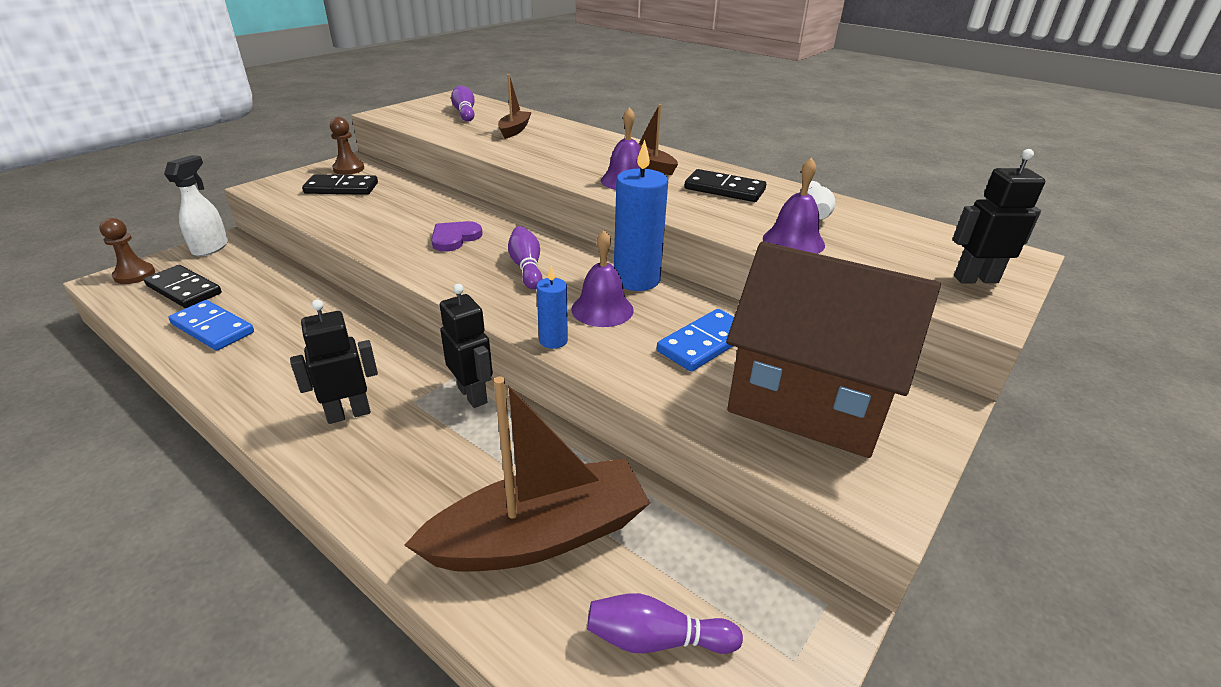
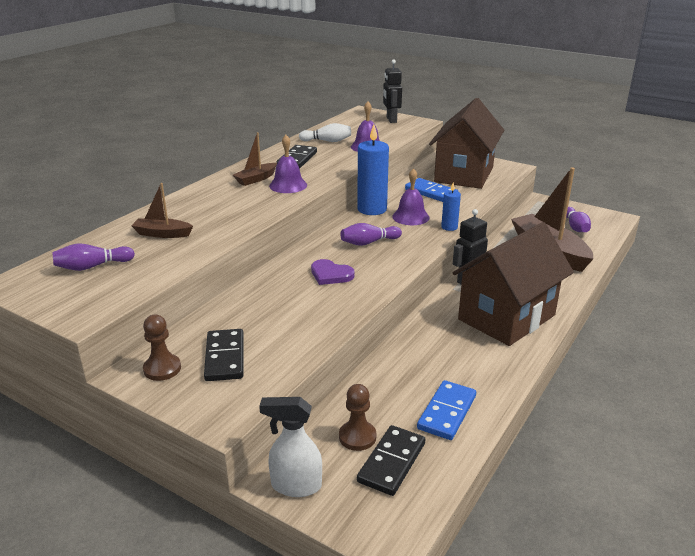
camera: 95 degrees left, 5 degrees down
(134, 275) = (372, 522): brown pawn -> brown pawn (357, 437)
(348, 413) = (506, 317): black robot -> brown house

